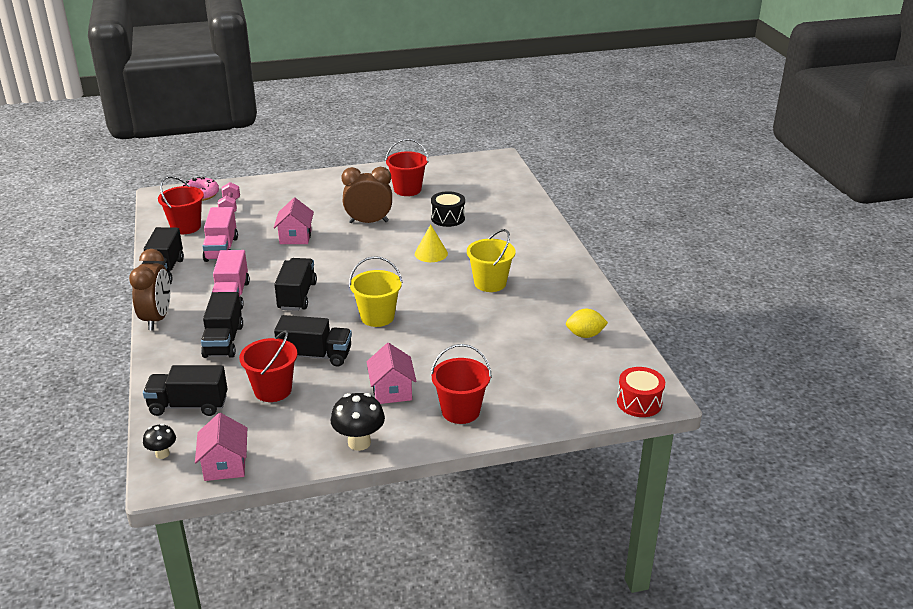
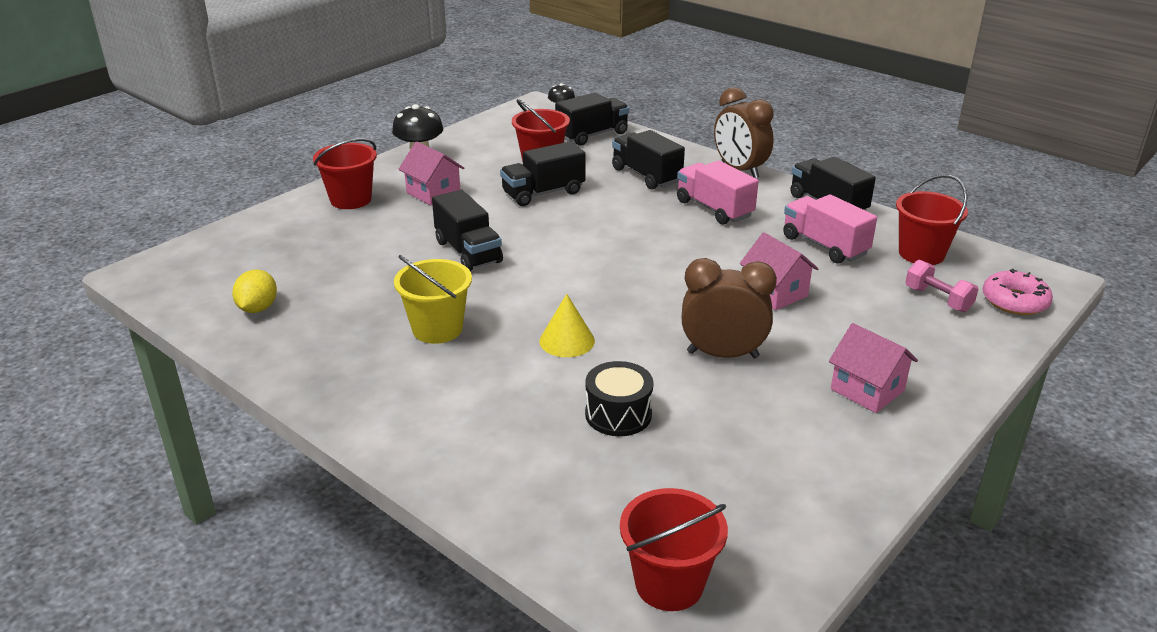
camera: 145 degrees right, 0 degrees up
(225, 465) = (506, 120): pink house -> pink house (867, 390)
(297, 296) = (648, 231): black truck -> black truck (468, 252)
(368, 222) = (722, 354): brown clock -> brown clock turned 135 degrees counterclockwise
(377, 317) = (530, 243): yellow bucket -> none
(407, 190) = (764, 448): red bucket -> red bucket (669, 584)
(585, 335) = (258, 308): yellow lemon -> yellow lemon turned 45 degrees counterclockwise
(639, 402) = (160, 262): red drum -> none

